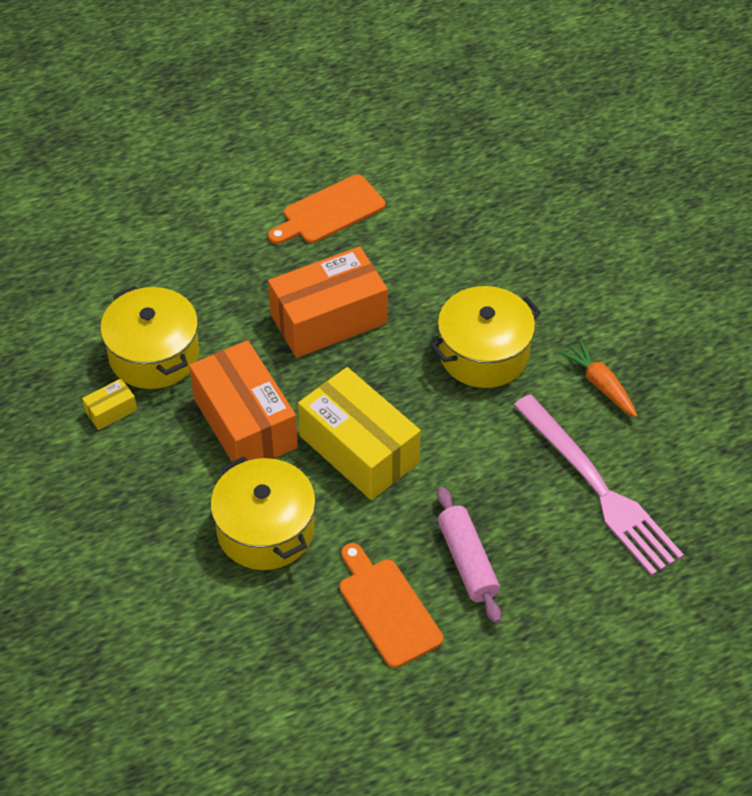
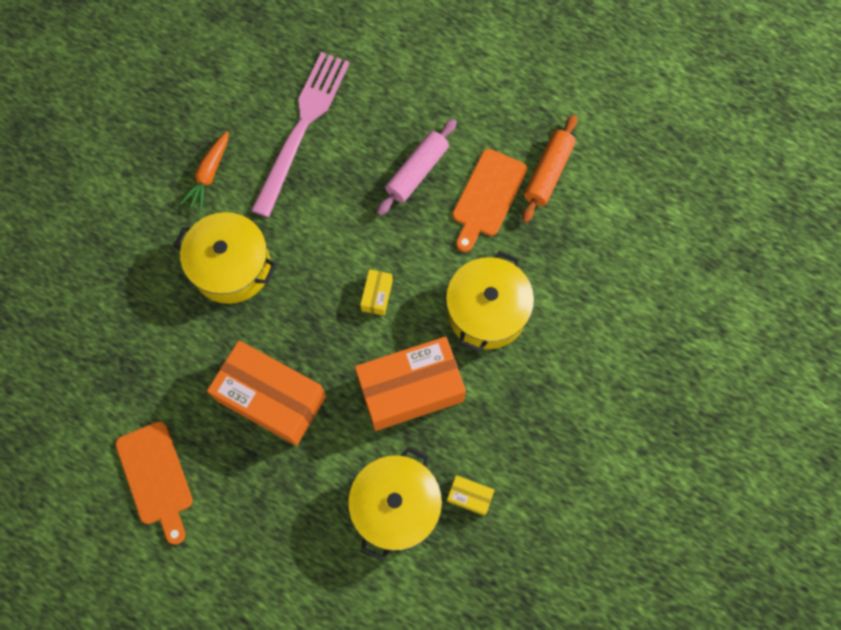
camera: 125 degrees left, 20 degrees up
(245, 423) = (410, 389): orange box -> orange box turned 45 degrees clockwise
(329, 212) = (156, 477): orange cutting board -> orange cutting board turned 45 degrees clockwise
(359, 449) = (377, 295): yellow box -> yellow box, size x0.42
(368, 685) = (548, 173): none -> orange rolling pin

